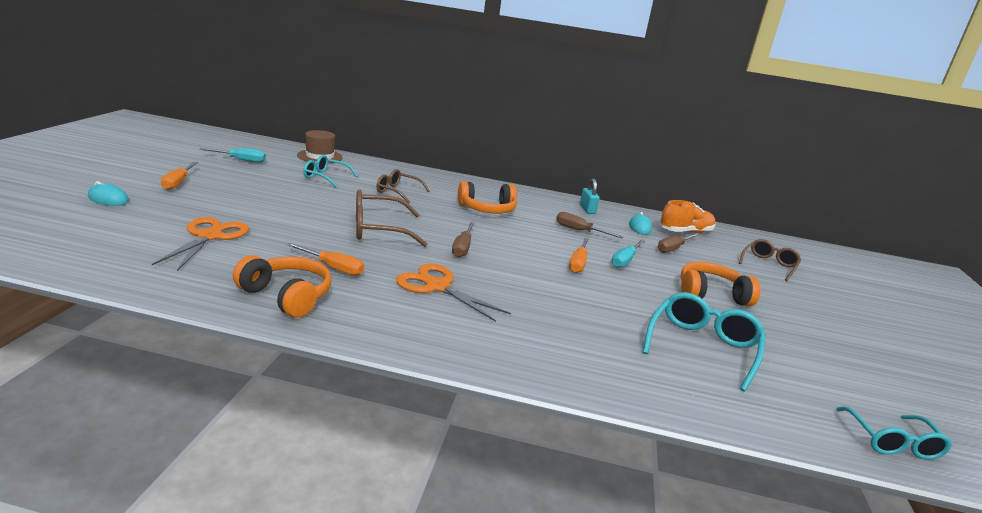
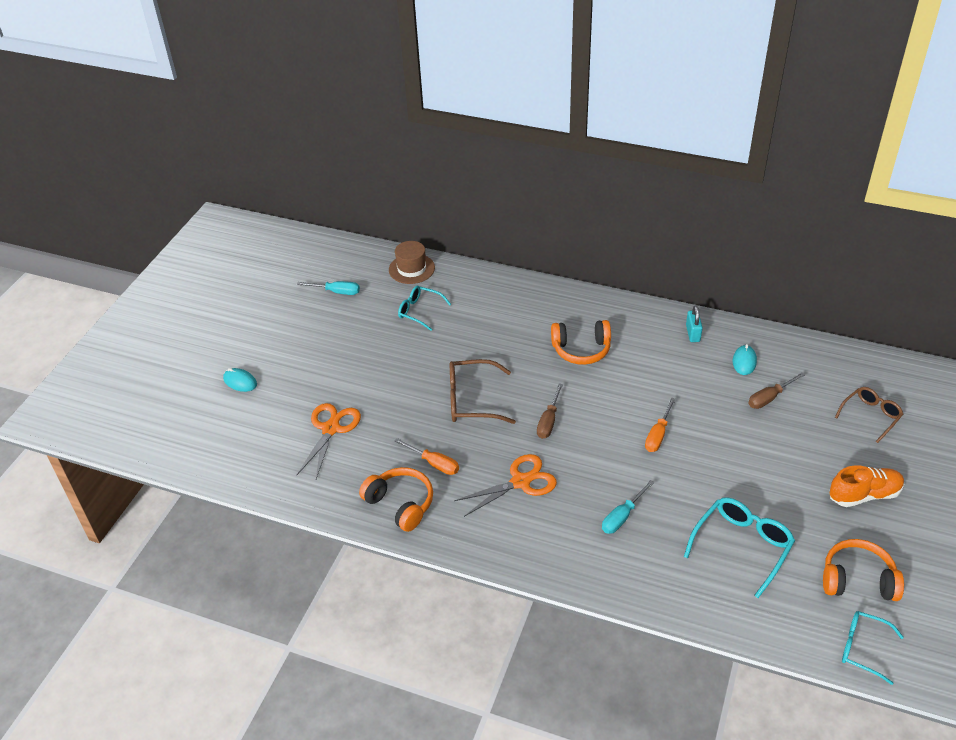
camera: 15 degrees right, 20 degrees up
(178, 183) = (289, 345): orange screwdriver -> none
(397, 192) = (491, 329): brown glasses -> none
(437, 286) = (520, 482): orange scissors -> orange scissors turned 105 degrees clockwise
(579, 231) = (673, 377): brown screwdriver -> none
(625, 261) = (708, 425): turquoise screwdriver -> turquoise screwdriver (622, 516)
(685, 232) = (796, 364): orange shoe -> orange shoe (864, 495)
(711, 295) = (781, 472): orange headphones -> orange headphones (858, 580)
(892, 442) = (862, 648): turquoise glasses -> turquoise glasses turned 105 degrees clockwise

